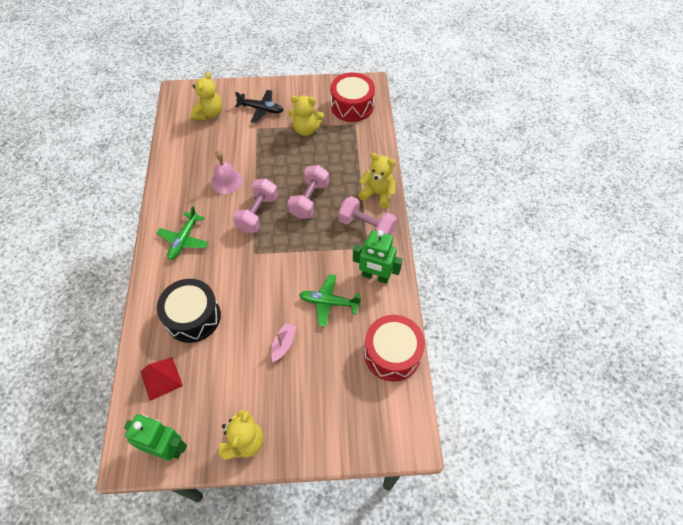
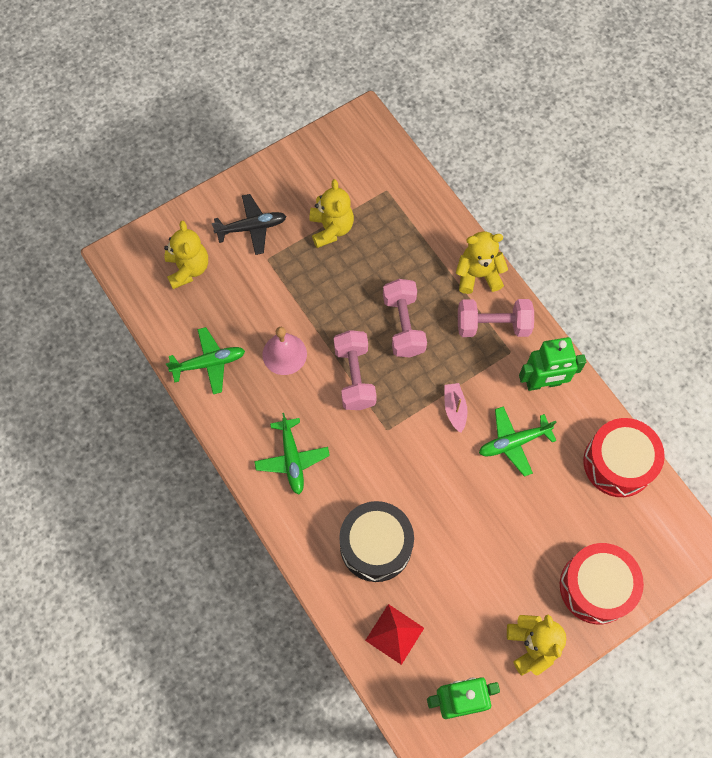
camera: 30 degrees left, 10 degrees up
(180, 166) = (209, 363): none -> green plane
(283, 344) = (498, 519): pink boat -> pink boat (455, 409)
(306, 129) = (331, 229): yellow teddy bear -> yellow teddy bear turned 75 degrees counterclockwise
(352, 106) = (365, 164): red drum -> red drum (596, 587)

